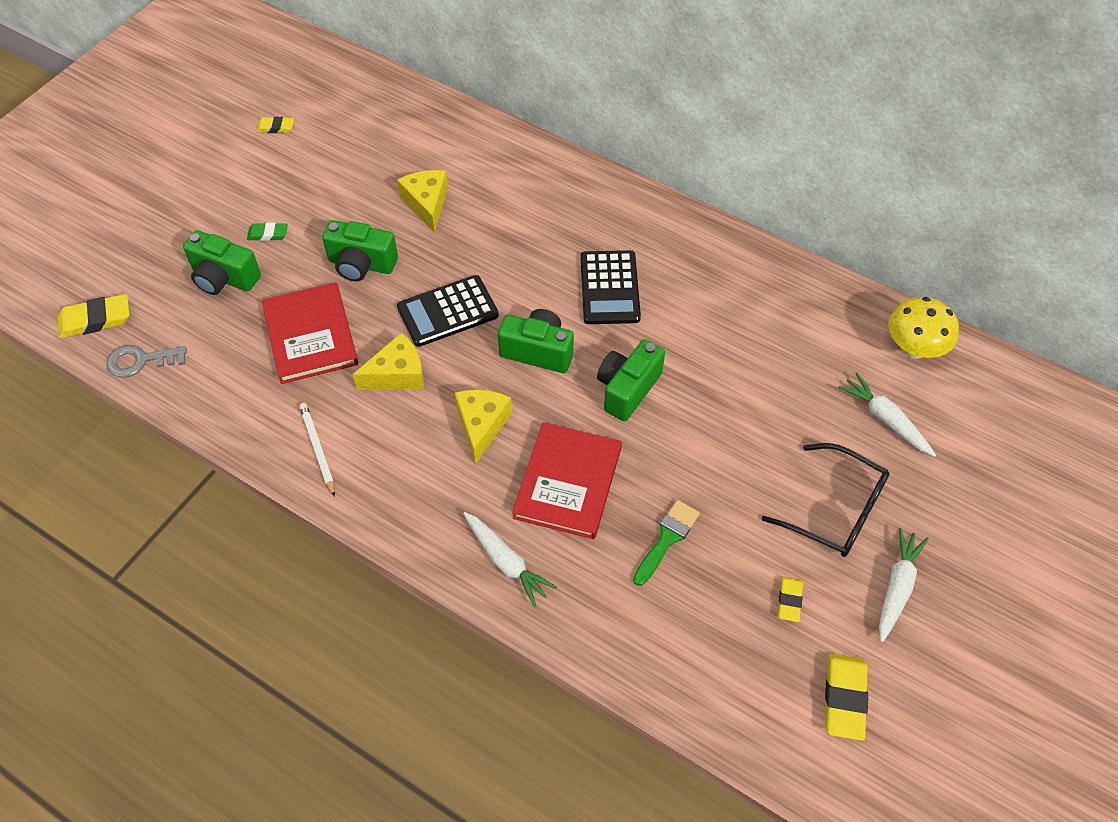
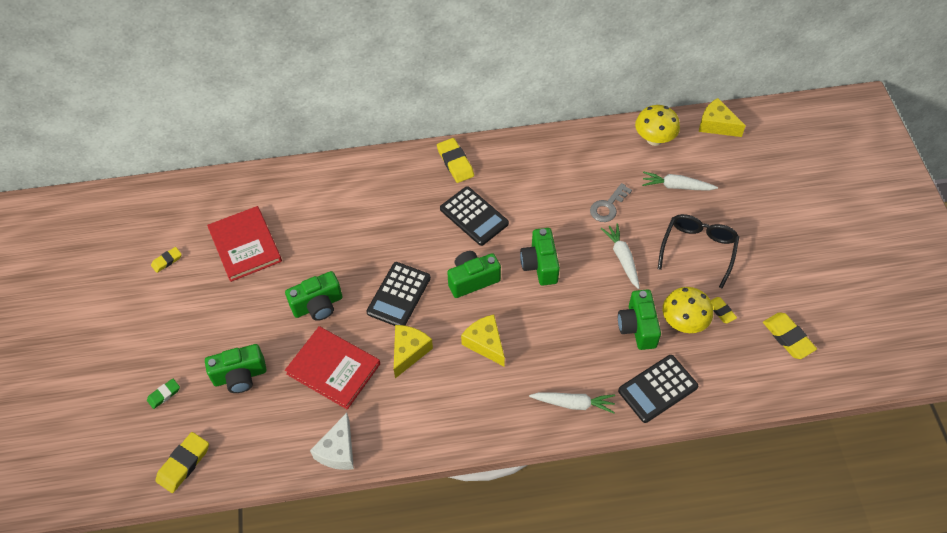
camera: 40 degrees left, 0 degrees up
(140, 361) = (243, 464): grey key -> grey key (608, 206)
(231, 416) = (338, 450): none -> white cheese
(268, 234) = (238, 329): green eraser -> green eraser (164, 394)
(318, 449) = (409, 428): white pencil -> none
(427, 204) = (318, 242): yellow cheese -> yellow cheese (716, 125)
(568, 482) = (561, 338): red book -> red book (245, 245)
(617, 624) = (657, 389): none -> black calculator
(648, 220) = (455, 162): none -> yellow eraser
(667, 539) = (637, 327): green brush -> green camera
(728, 576) = (683, 322): none -> yellow mushroom
(835, 510) = (698, 250): black glasses -> black glasses turned 60 degrees counterclockwise
(897, 587) = (759, 266): white carrot -> white carrot (622, 258)

